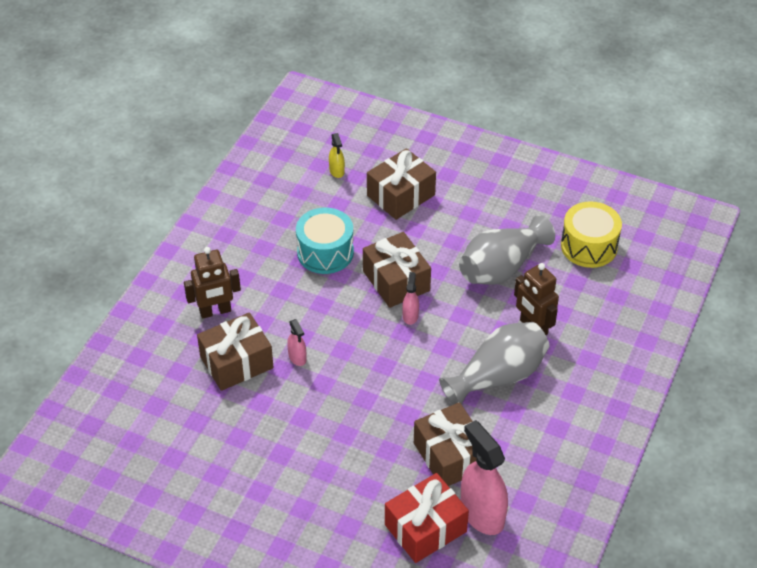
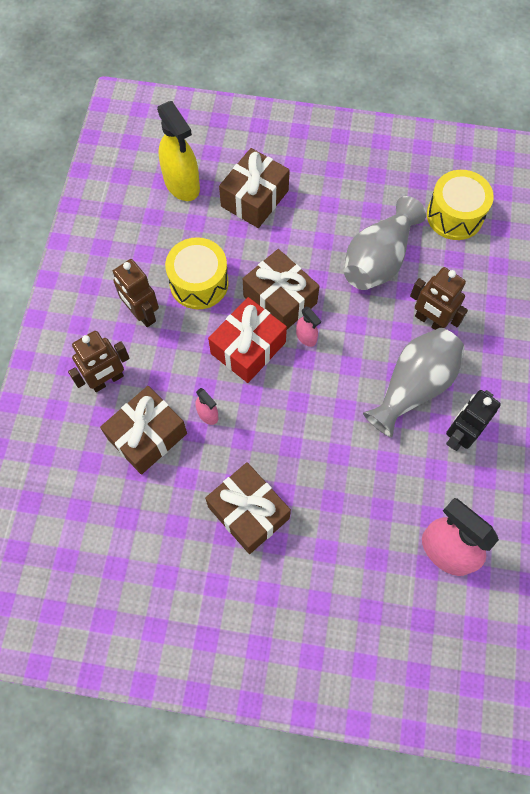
camera: 15 degrees left, 20 degrees up
(265, 266) = (142, 314): none -> brown robot
(325, 252) = (199, 283): turquoise drum -> yellow drum
(337, 171) = (182, 184): yellow spray bottle -> yellow spray bottle, size x2.10
(410, 316) = (306, 337): pink spray bottle -> pink spray bottle turned 150 degrees clockwise
(425, 528) = (396, 583): red gift -> red gift (248, 348)
(450, 456) = (395, 492): brown gift -> brown gift (248, 512)
(528, 425) = (459, 435): none -> black robot

